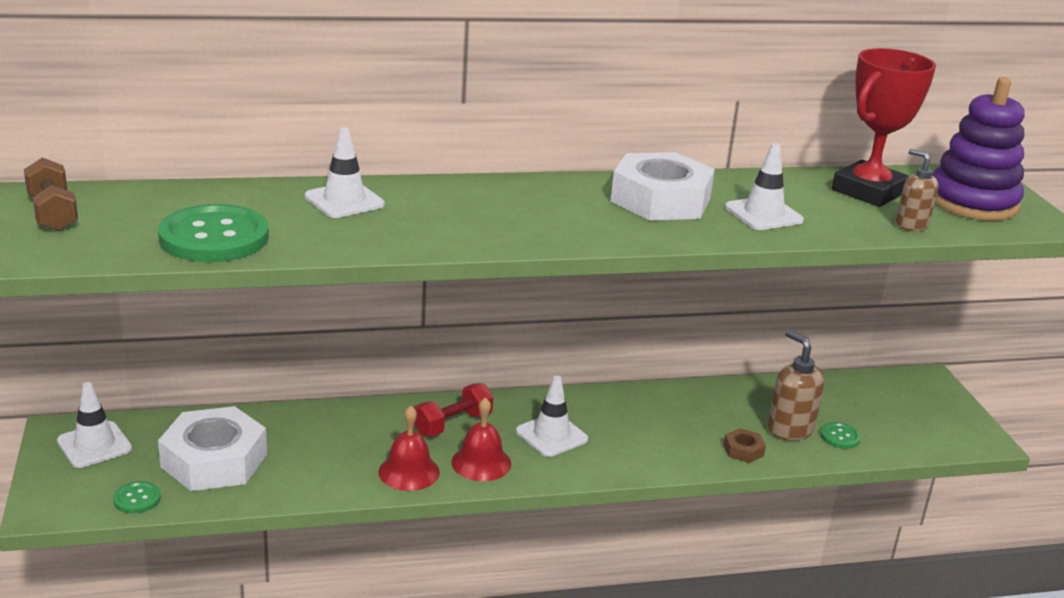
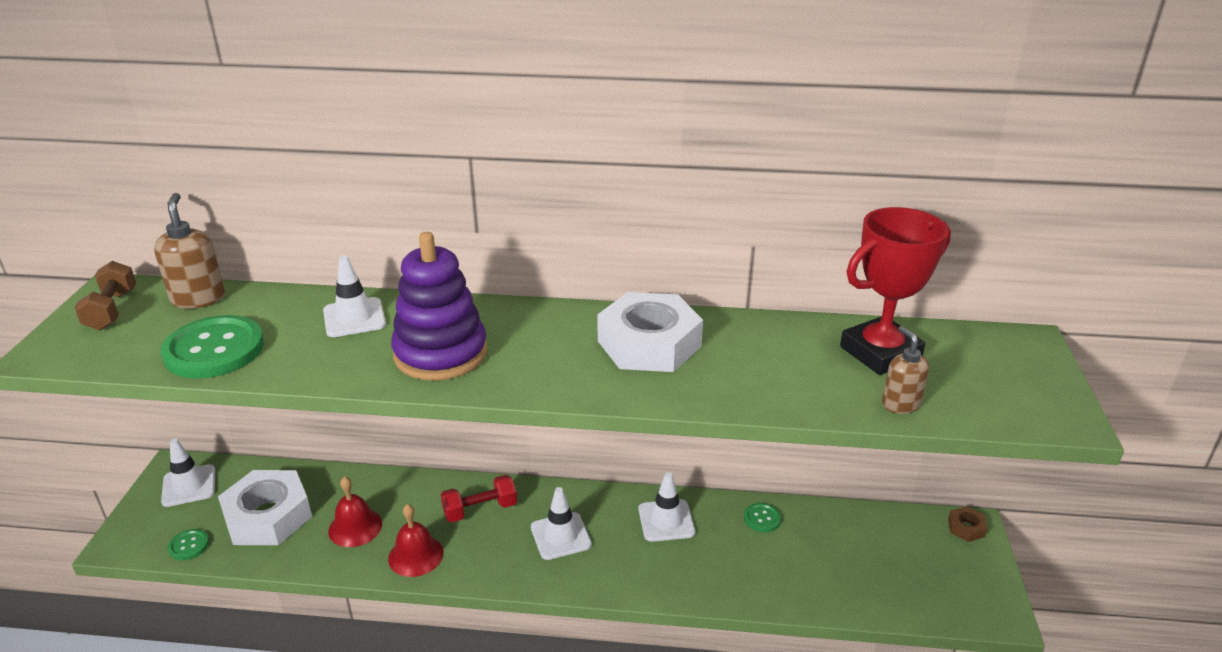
camera: 20 degrees right, 5 degrees up
(481, 462) = (482, 556): red bell -> red bell (355, 527)
(743, 450) = (734, 583): brown nut -> brown nut (966, 528)
(763, 214) = (744, 372): white traffic cone -> white traffic cone (666, 521)
(789, 429) = (793, 566): brown soap dispenser -> brown soap dispenser (198, 298)
(840, 437) = (842, 584): green button -> green button (762, 518)
(972, 202) = (993, 379): purple stacking toy -> purple stacking toy (440, 353)

